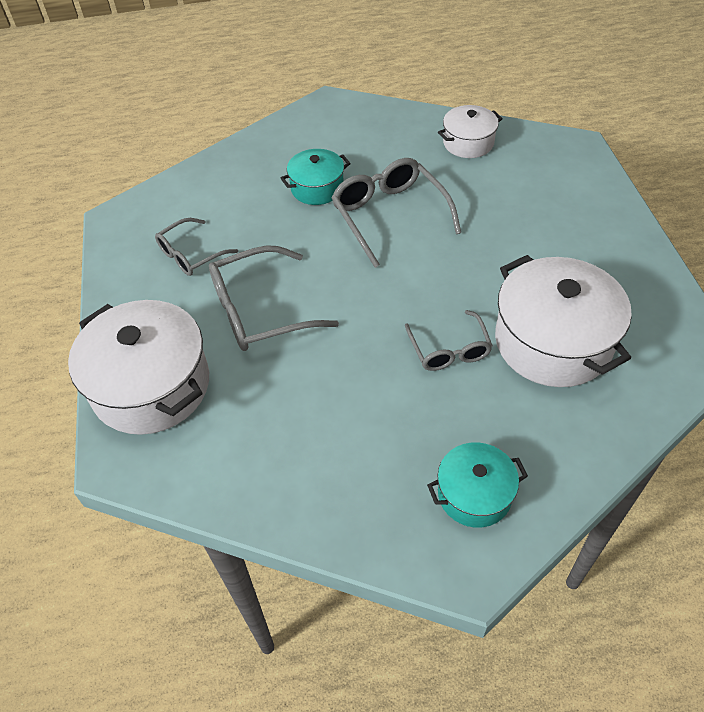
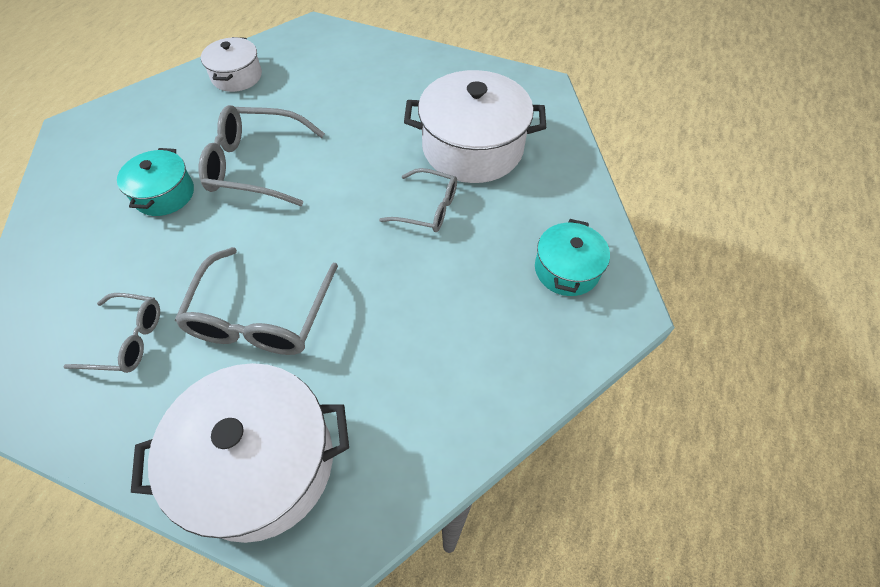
camera: 60 degrees left, 5 degrees up
(191, 255) = (127, 339): grey glasses -> grey glasses turned 75 degrees counterclockwise

